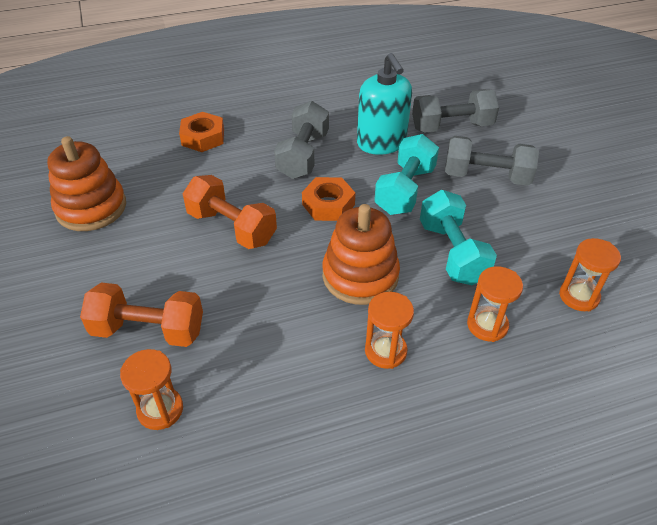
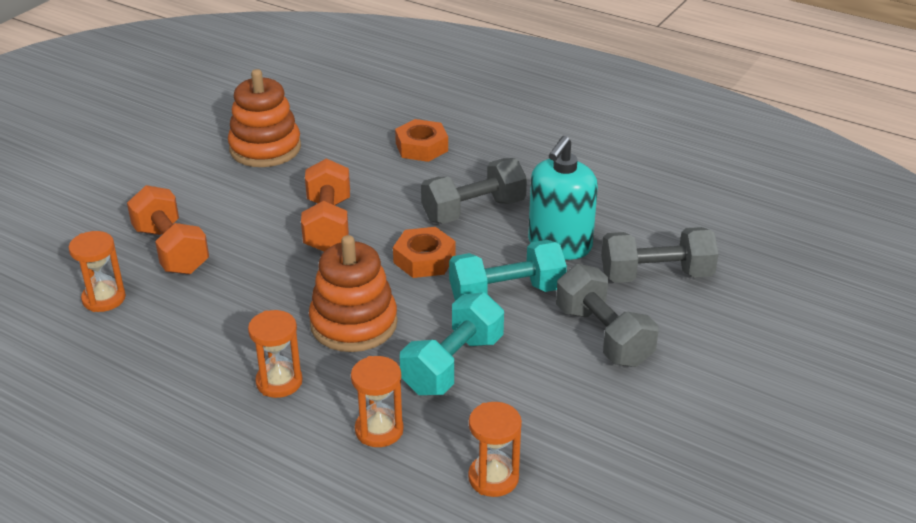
camera: 50 degrees right, 10 degrees down
(452, 127) = (656, 275): grey dumbbell -> grey dumbbell turned 45 degrees counterclockwise

